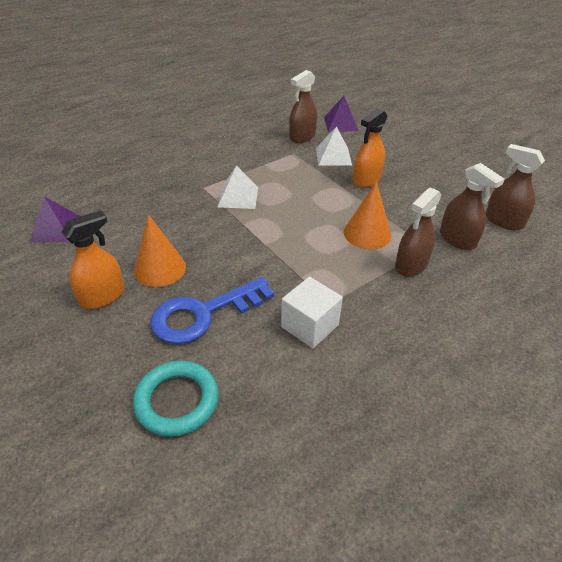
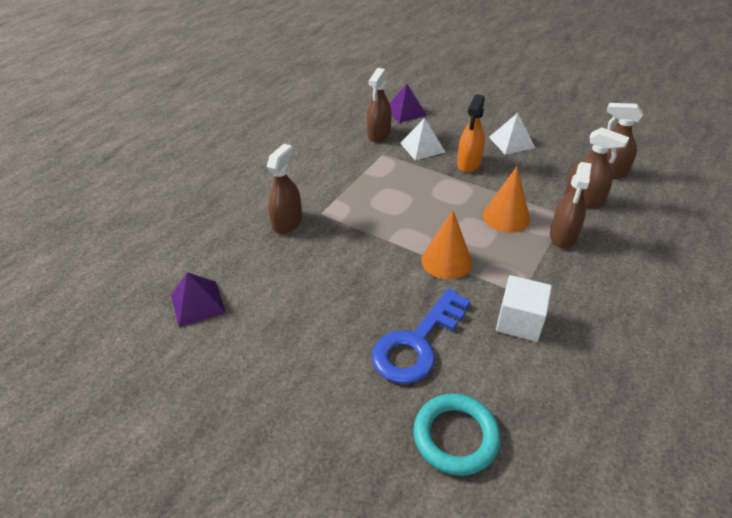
camera: 20 degrees left, 0 degrees up
(102, 296) = (304, 359): orange spray bottle -> none
(160, 268) = (341, 311): orange cone -> orange cone (446, 261)
(171, 187) = (287, 222): none -> brown spray bottle
(238, 197) = (362, 213): white pyramid -> white pyramid (511, 142)

